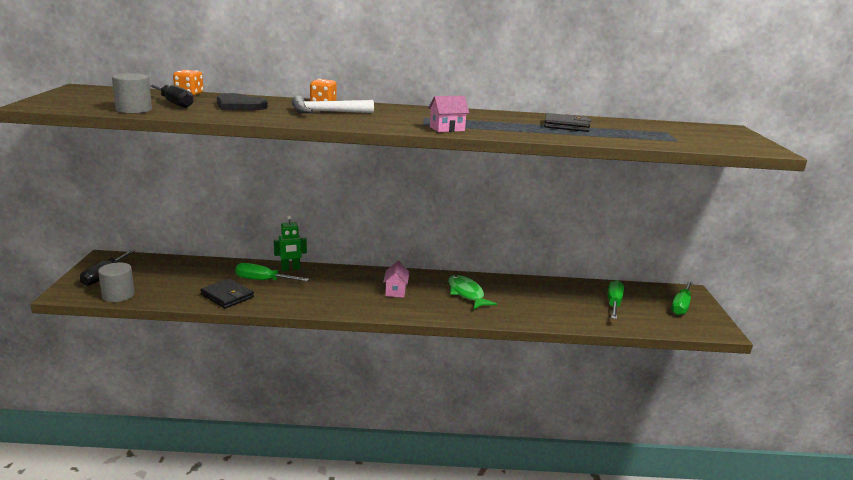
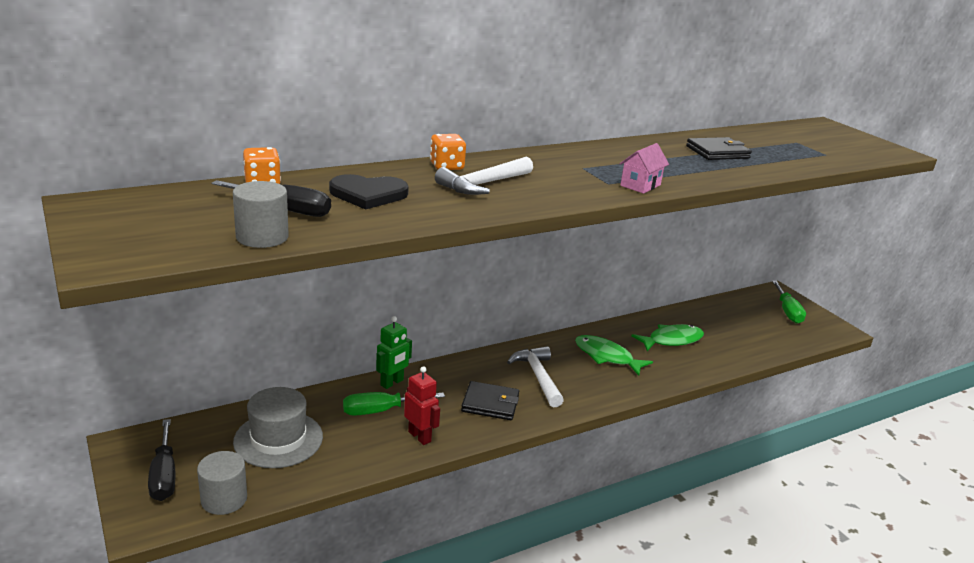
camera: 30 degrees left, 5 degrees up
(184, 277) = (278, 439): none -> grey hat
(227, 296) = (366, 449): black wallet -> black wallet (490, 404)
(269, 299) = (420, 436): none -> red robot
(395, 291) = (538, 377): pink house -> white hammer
(537, 297) = (671, 340): none -> green fish
(614, 304) = (737, 326): green screwdriver -> none

